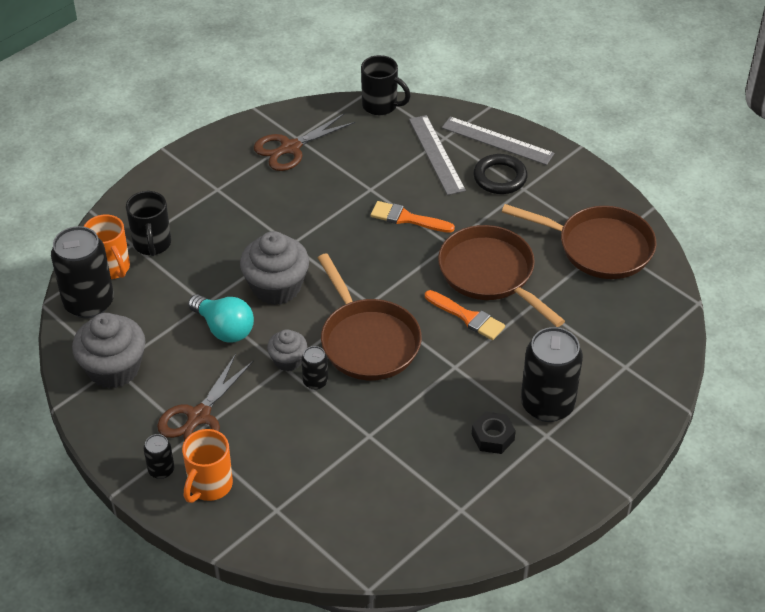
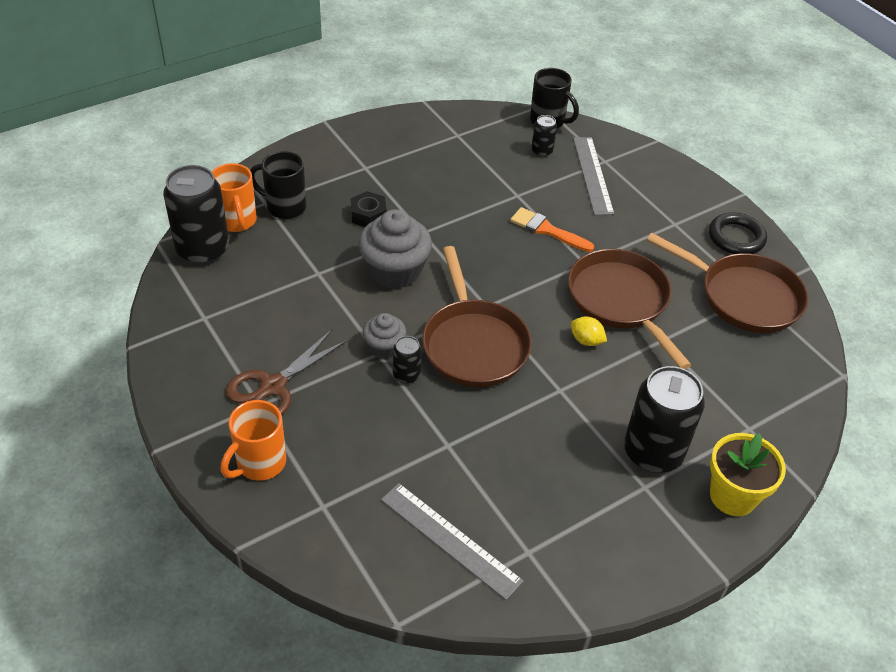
camera: 10 degrees right, 0 degrees up
(114, 369) = (204, 319): grey cupcake -> none
(152, 244) = (284, 207): black mug -> black mug turned 105 degrees clockwise
(161, 470) = (215, 435): black can -> black can (542, 151)
(224, 328) = (329, 302): turquoise light bulb -> none
(290, 148) = (448, 143): brown scissors -> none
(467, 317) = (586, 340): orange brush -> yellow lemon
(493, 437) = (583, 476): black nut -> black nut (368, 215)
(497, 140) = (658, 173): grey ruler -> grey ruler (450, 539)
(500, 177) = (652, 208): black ring -> black ring (736, 238)
(622, 427) = (733, 496): none -> yellow flower pot

